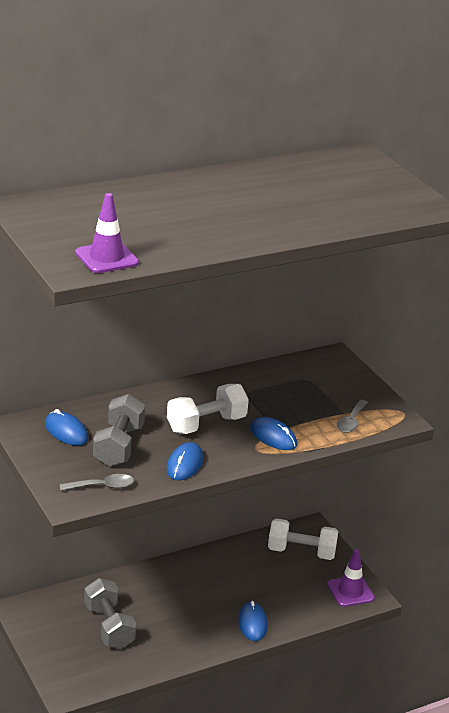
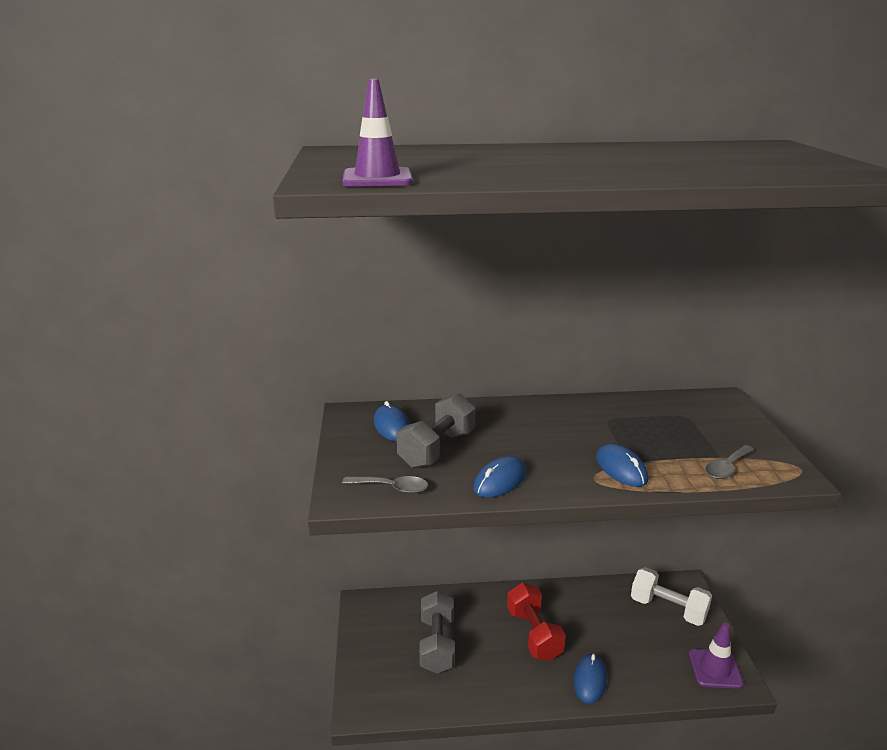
camera: 25 degrees right, 5 degrees down
(192, 598) = (534, 634): none -> red dumbbell
(206, 424) = (547, 443): white dumbbell -> none

